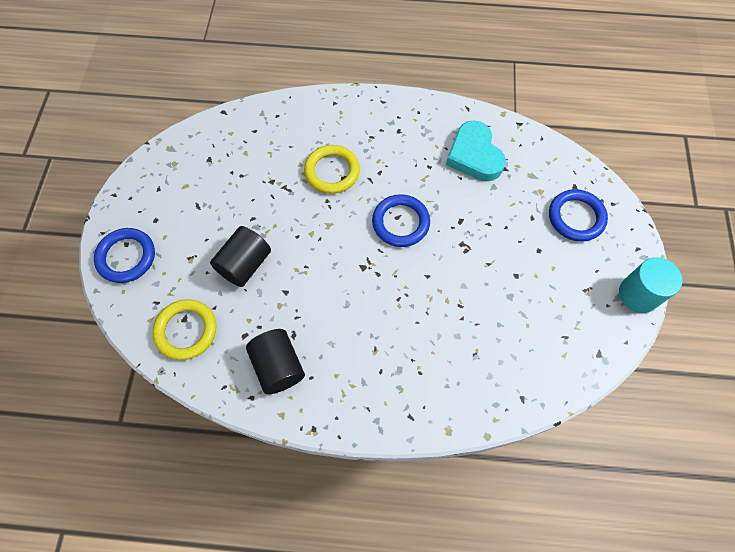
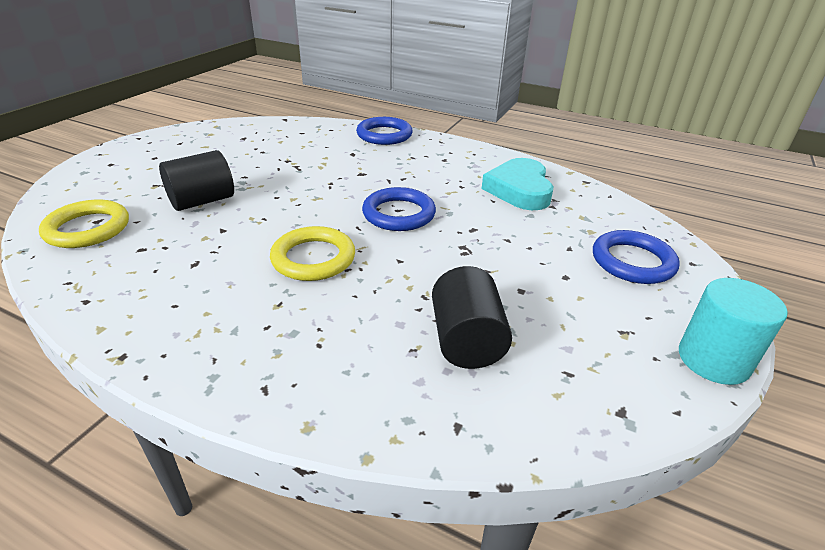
camera: 20 degrees right, 30 degrees down
(126, 257) = (100, 170): blue ring -> blue ring (384, 135)
(278, 366) = (147, 283): black cylinder -> black cylinder (466, 340)
(332, 171) = (353, 167): yellow ring -> yellow ring (313, 258)

